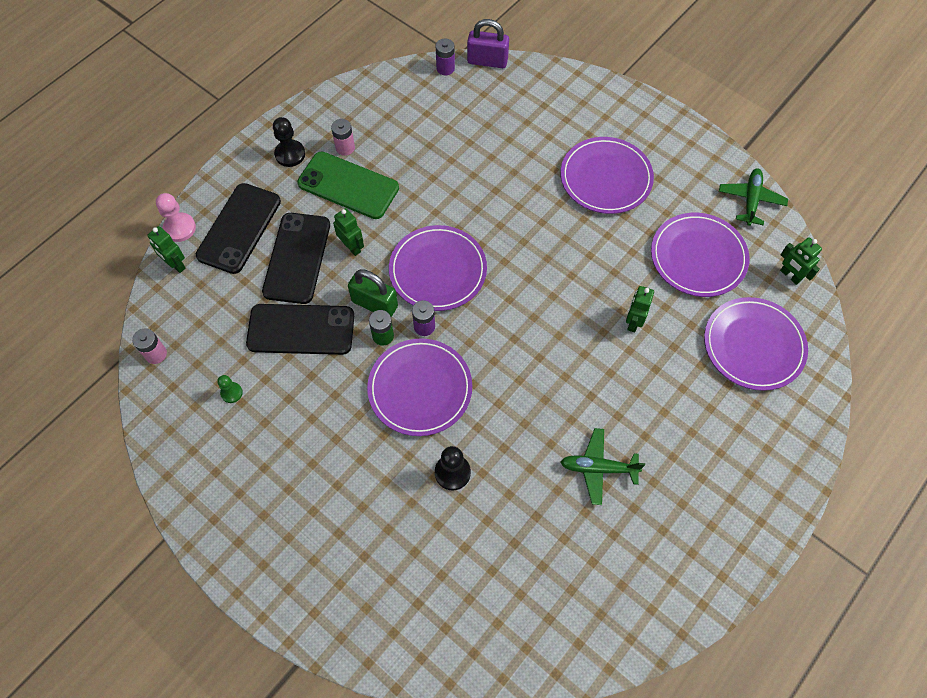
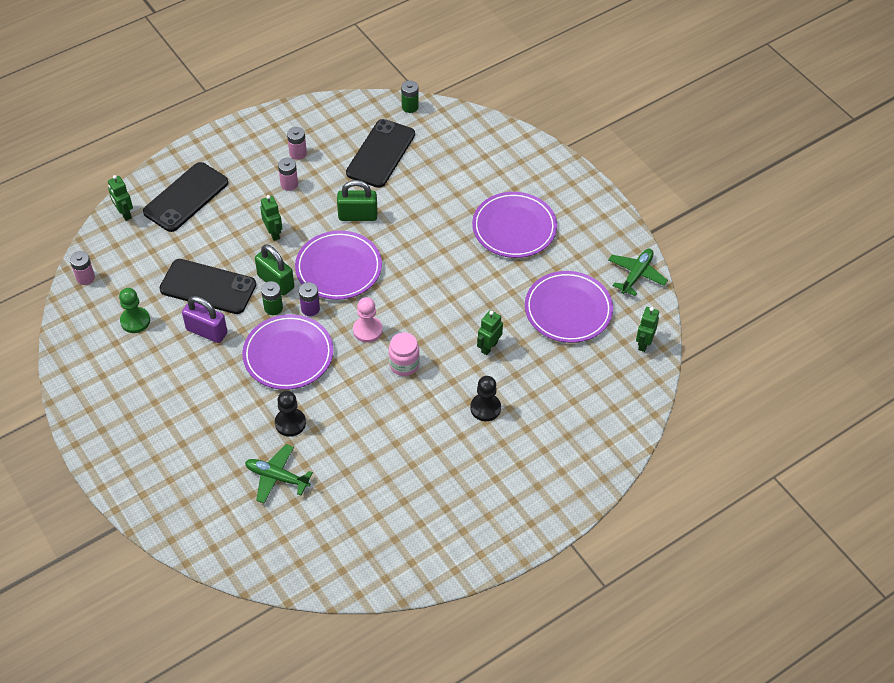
camera: 15 degrees right, 10 degrees down
(180, 228) = (137, 186): pink pawn -> pink pawn (367, 330)
(231, 393) = (135, 321): green pawn -> green pawn, size x1.61
(290, 154) = (249, 148): black pawn -> black pawn (485, 408)
(297, 258) = (225, 231): black phone -> black phone (381, 154)
(348, 185) = (289, 184): green phone -> pink battery
(436, 204) = (358, 215): none -> green padlock
(445, 68) = (410, 107): purple battery -> green battery
(487, 61) = (449, 108): purple padlock -> purple padlock (207, 331)
(551, 367) = (404, 365): none -> pink jar
(598, 468) = (411, 450): green plane -> green plane (277, 477)
(753, 346) = (585, 390): purple plate -> none
(790, 275) = (643, 343): green robot -> green robot turned 45 degrees clockwise

